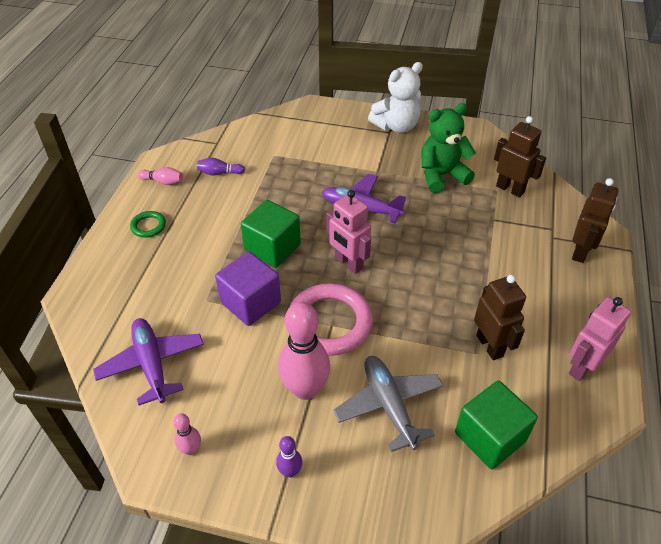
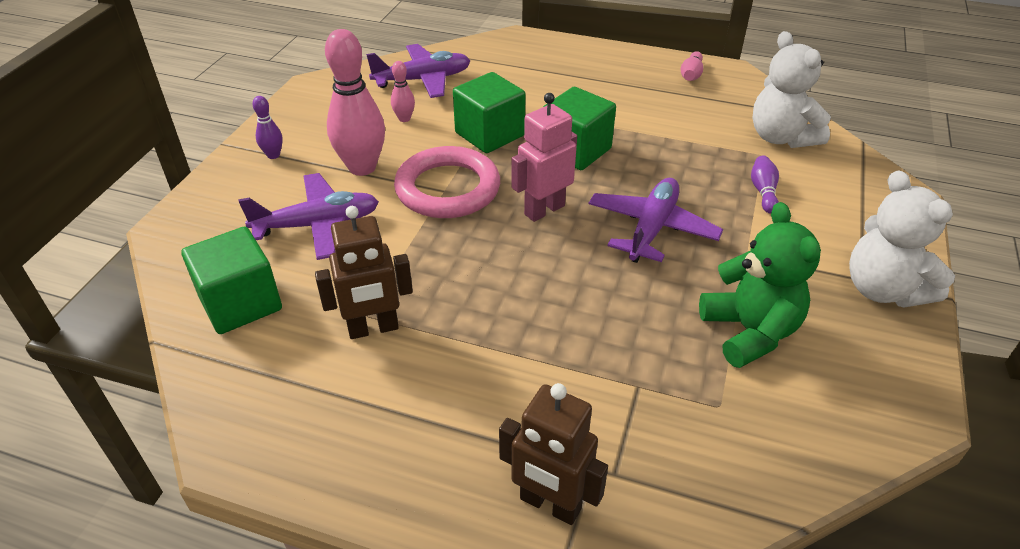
camera: 95 degrees right, 5 degrees down
(148, 226) = (613, 69): green ring -> none
(191, 449) = (322, 103): pink bowling pin -> pink bowling pin (404, 119)
(219, 173) = (714, 112): purple bowling pin -> purple bowling pin (763, 192)
(250, 302) = (489, 134): purple cube -> green cube
(253, 145) = (781, 137): none -> white teddy bear
(389, 405) = (317, 225): grey plane -> purple plane
(510, 189) = (726, 428): brown robot -> none
(582, 367) = (302, 430): pink robot -> none

